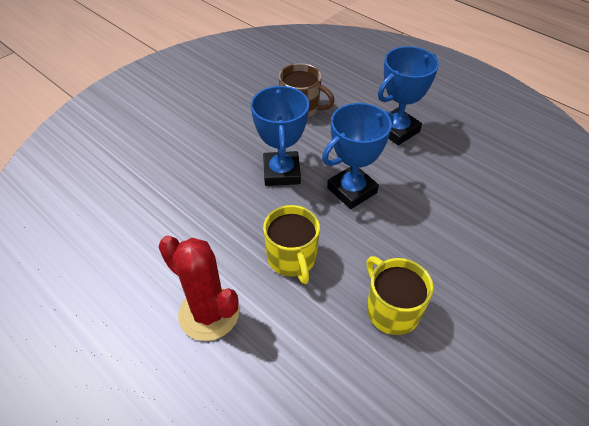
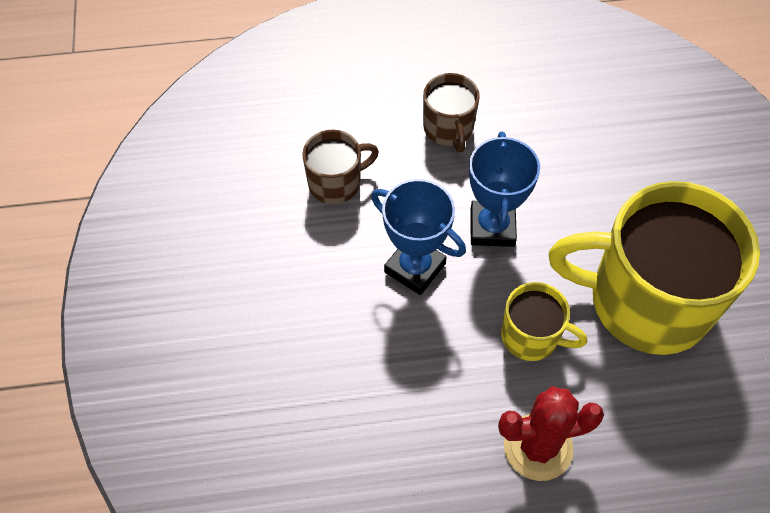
camera: 50 degrees left, 10 degrees up
(391, 310) = (646, 301): yellow mug -> yellow mug, size x2.14
(397, 130) = (448, 129): blue trophy -> brown mug

